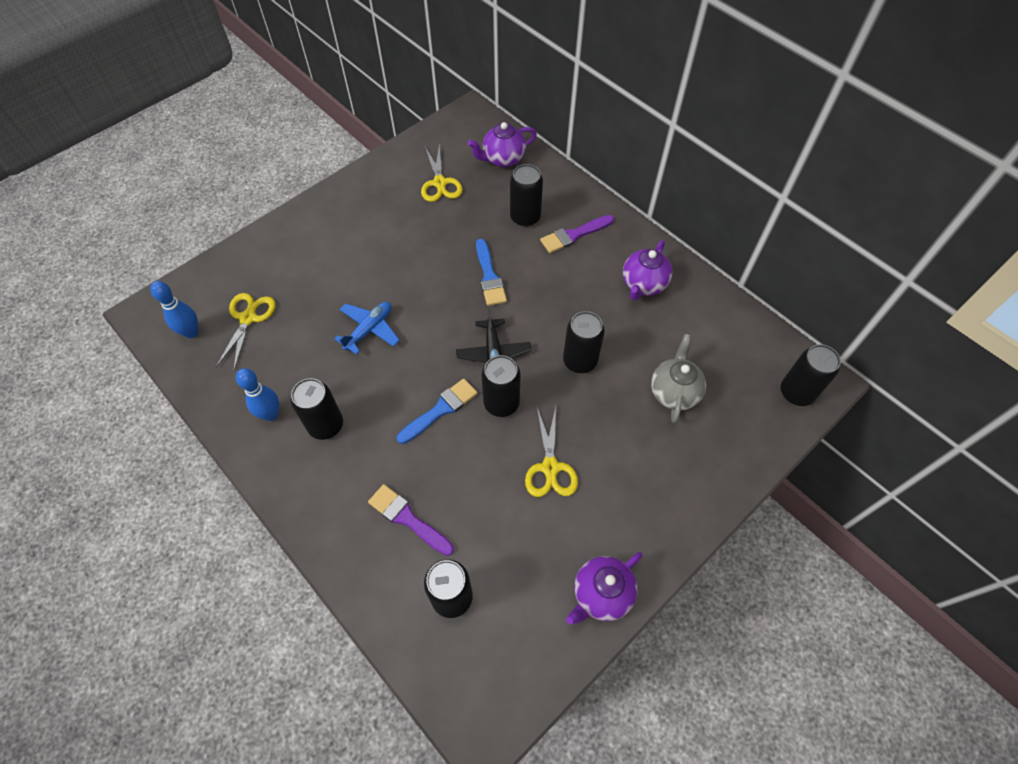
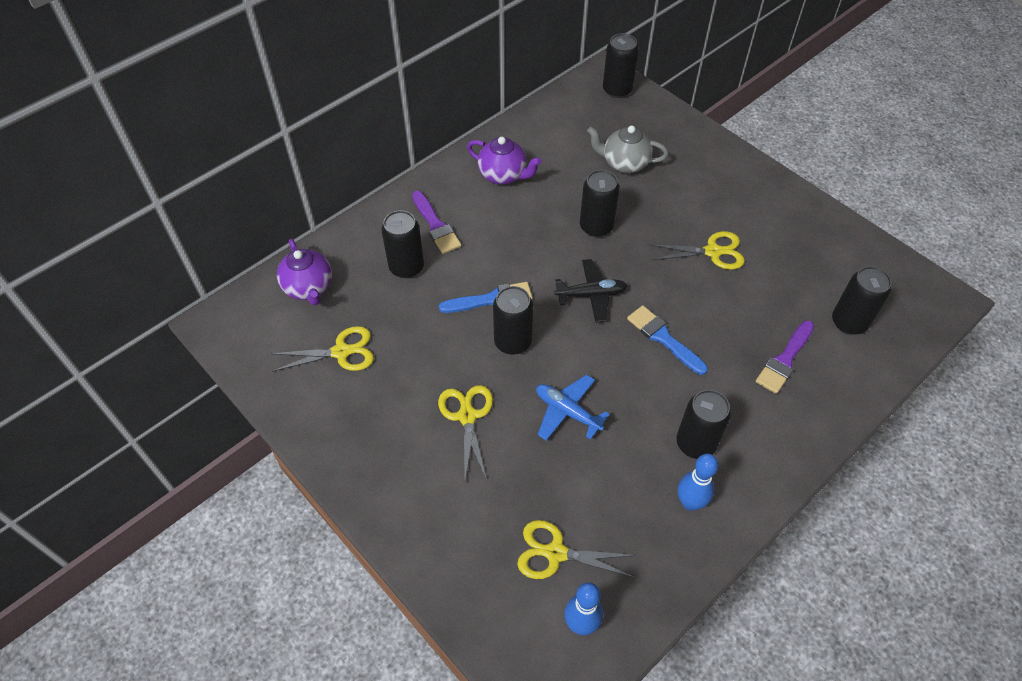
camera: 90 degrees left, 5 degrees down
(373, 262) = (467, 416): none -> yellow scissors
(501, 403) = (650, 288): black can -> black can (513, 342)
(601, 594) = (819, 222): purple teapot -> none

